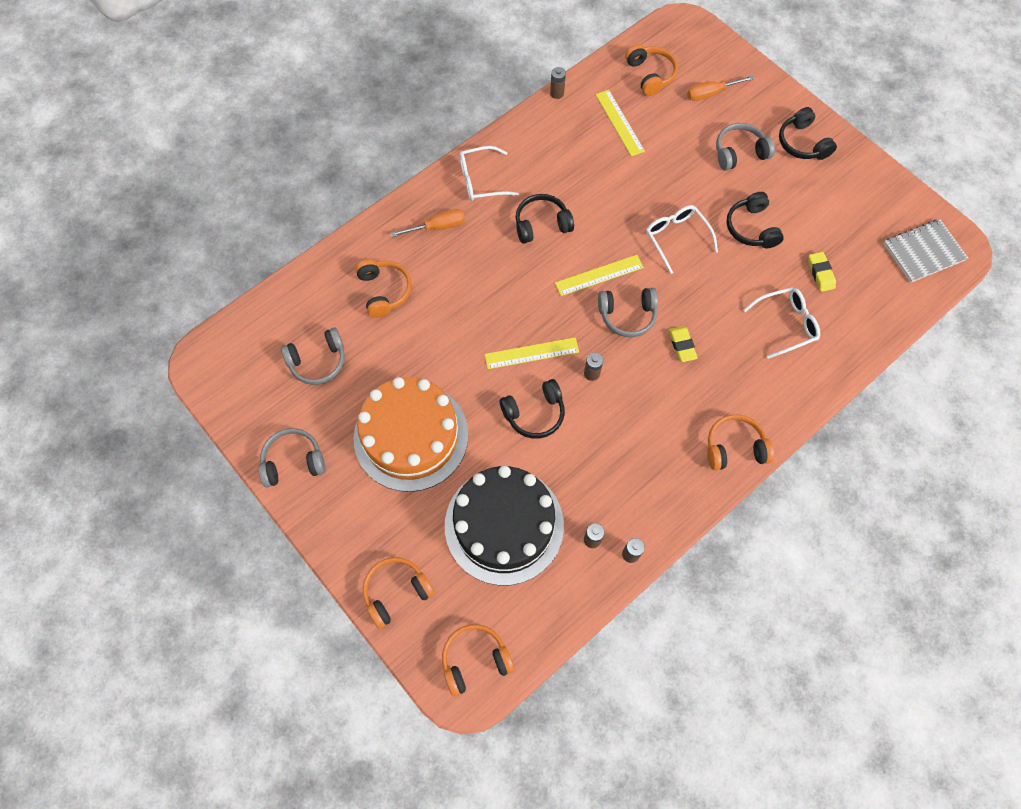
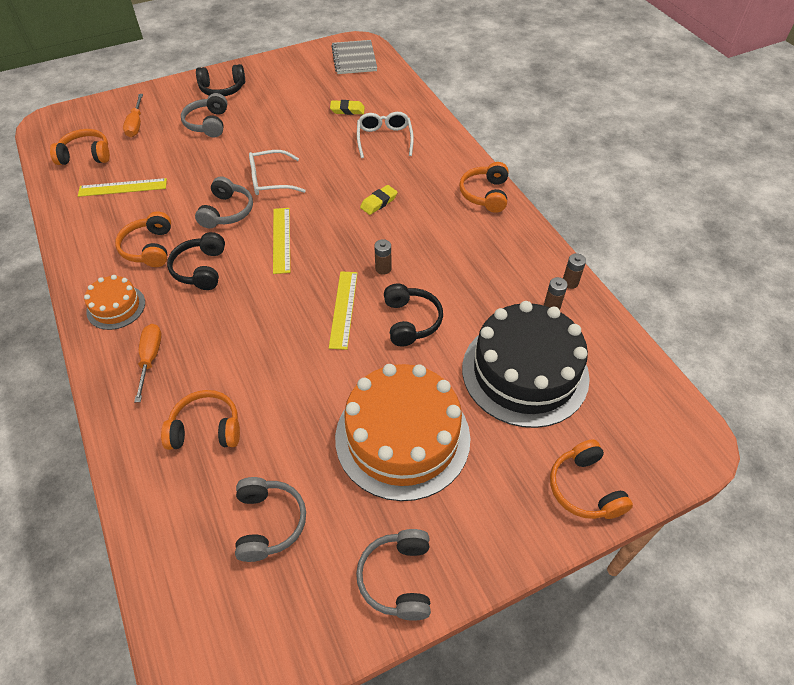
camera: 75 degrees left, 15 degrees down
(475, 660) = (664, 427): orange headphones -> orange headphones (149, 248)
(481, 180) = (116, 307): white glasses -> orange cake
(557, 93) = (54, 223): brown battery -> none
(627, 315) = (333, 230): grey headphones -> grey headphones (227, 212)
(682, 345) = (379, 202): yellow eraser -> yellow eraser turned 45 degrees counterclockwise
(751, 228) = (285, 135): black headphones -> none

